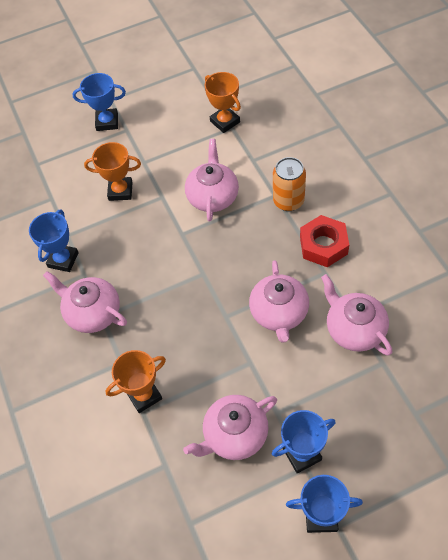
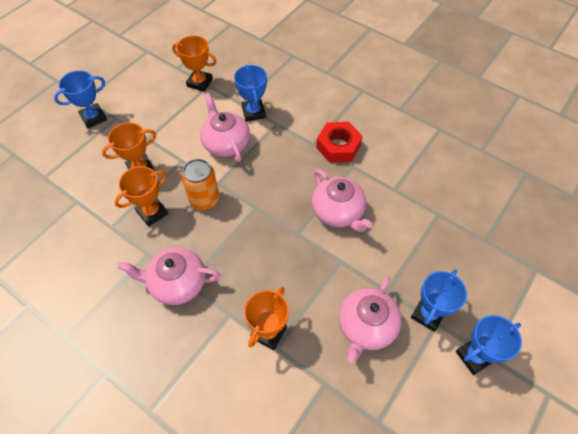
camera: 35 degrees left, 0 degrees up
(63, 260) = (120, 249): blue trophy -> blue trophy (253, 112)
(107, 237) = (152, 212): none -> orange trophy
(288, 201) = (290, 124): orange can -> orange can (204, 200)
(354, 329) = (402, 199): pink teapot -> none

